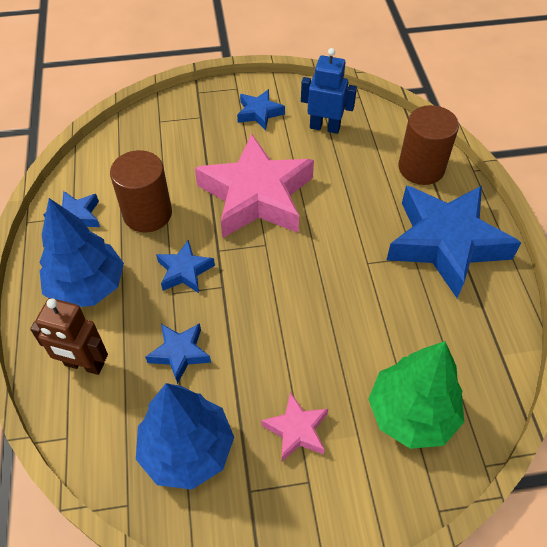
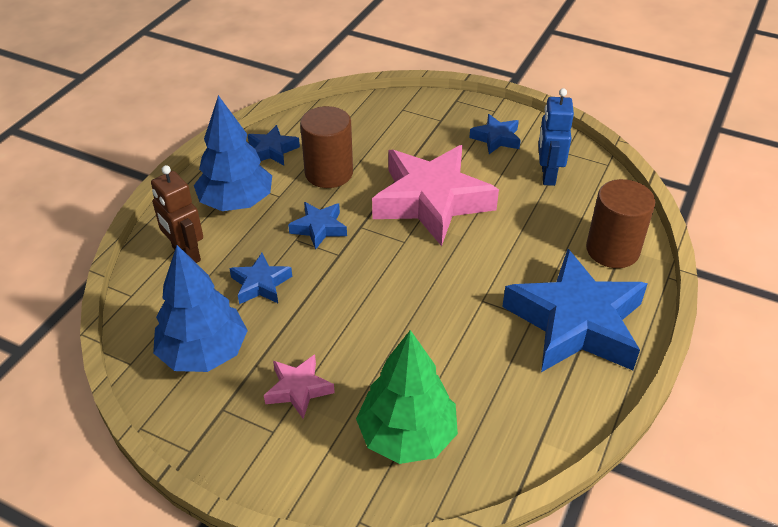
camera: 35 degrees right, 10 degrees down
(325, 127) = (547, 175): blue robot -> blue robot turned 135 degrees counterclockwise

